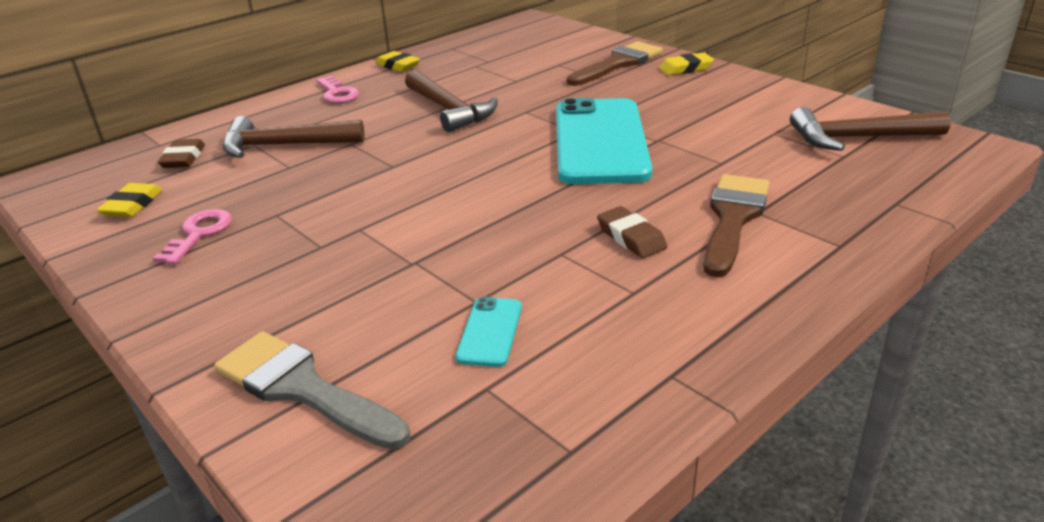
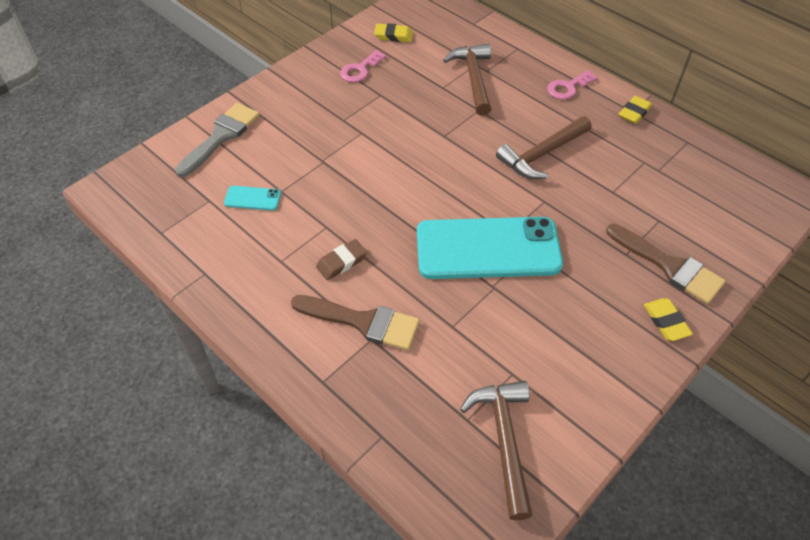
camera: 85 degrees right, 20 degrees up
(183, 158) = (453, 39): brown eraser -> none
(199, 234) = (360, 69): pink key -> pink key turned 120 degrees clockwise

